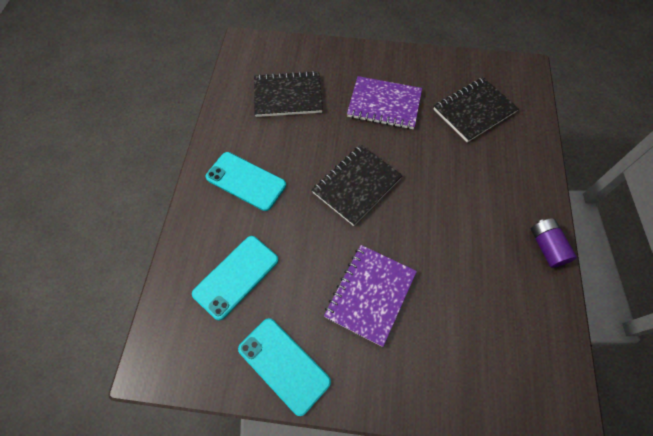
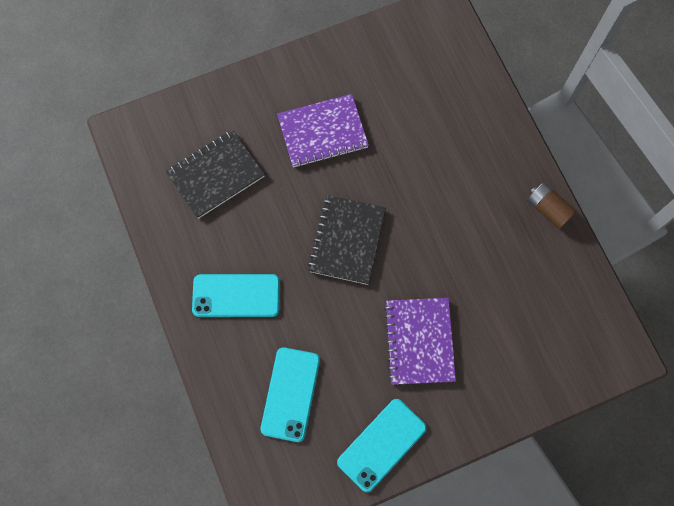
camera: 30 degrees left, 10 degrees up
(283, 365) = (382, 445): turquoise phone -> turquoise phone turned 60 degrees counterclockwise
(474, 111) = (416, 92): black notebook -> none
(546, 247) = (548, 209): purple battery -> brown battery

